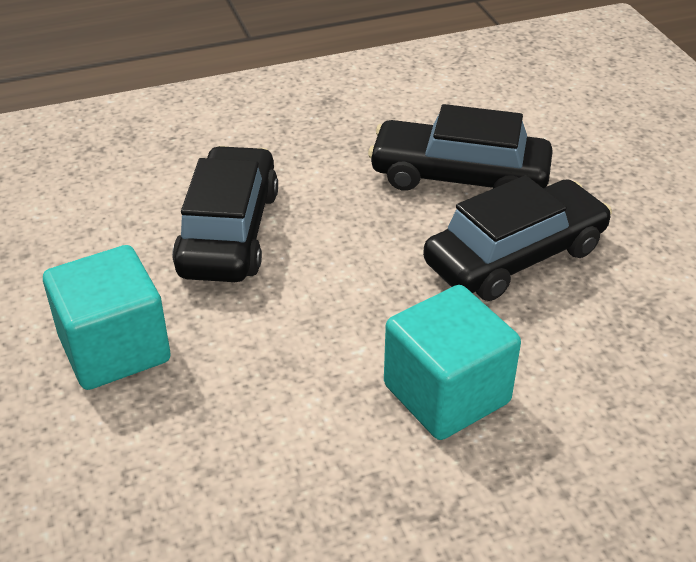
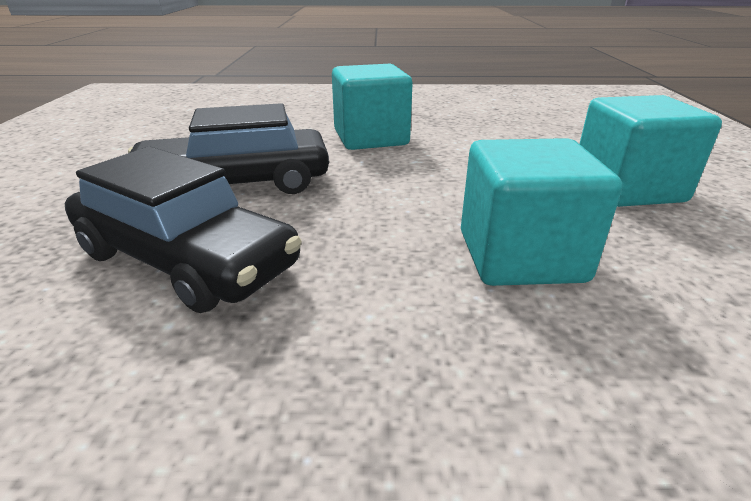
camera: 160 degrees left, 10 degrees down
(229, 232) = (520, 256): black car -> turquoise cube

